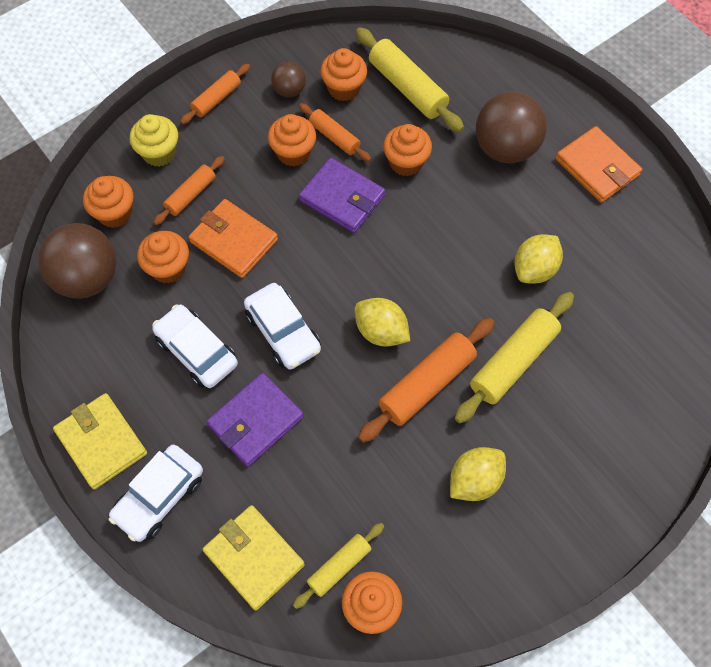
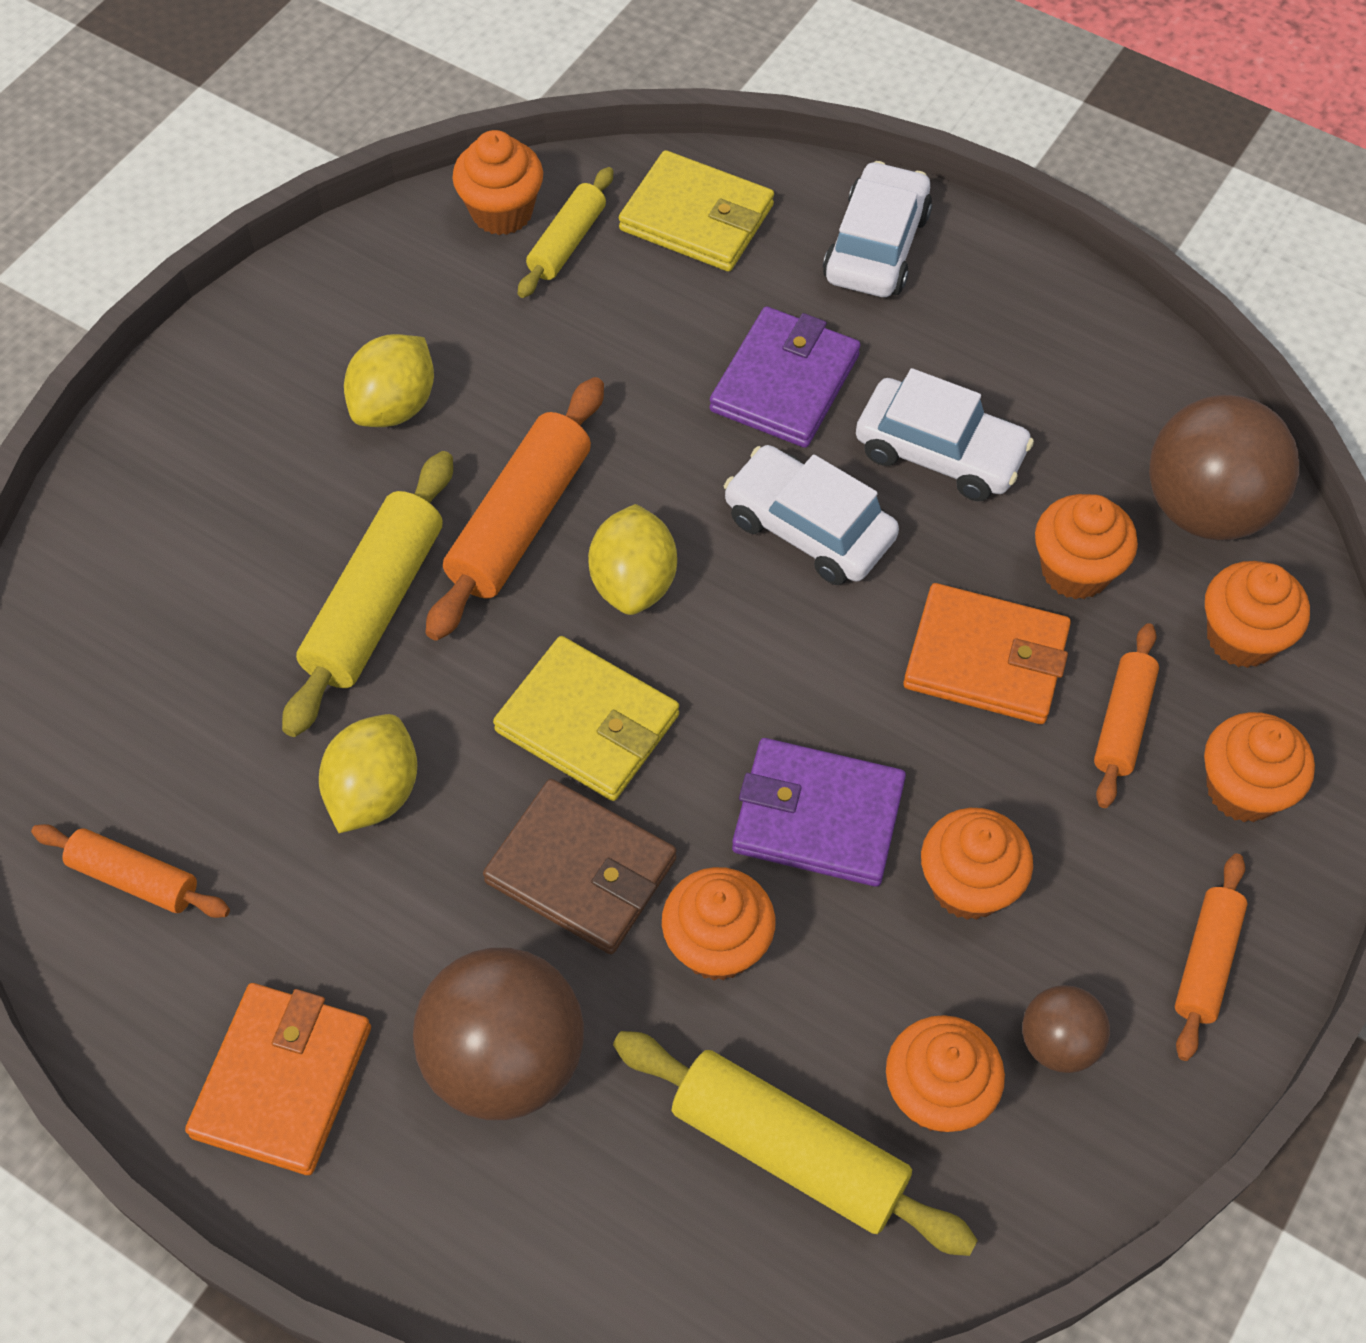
camera: 160 degrees right, 5 degrees down
(101, 442) = (1008, 285): yellow wallet -> yellow wallet (587, 723)
(159, 153) = (1243, 790): yellow cupcake -> orange cupcake
(334, 137) = (899, 954): orange rolling pin -> orange rolling pin (135, 878)
(381, 331) = (634, 582): yellow lemon -> yellow lemon turned 75 degrees clockwise
(452, 208) = (581, 870): none -> brown wallet
(597, 167) = (282, 1081): orange wallet -> orange wallet turned 75 degrees clockwise

